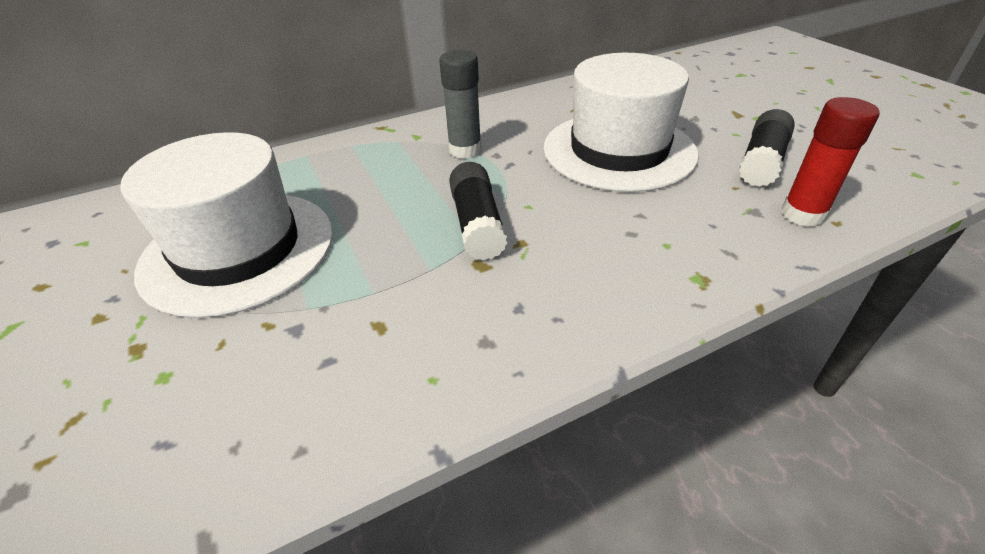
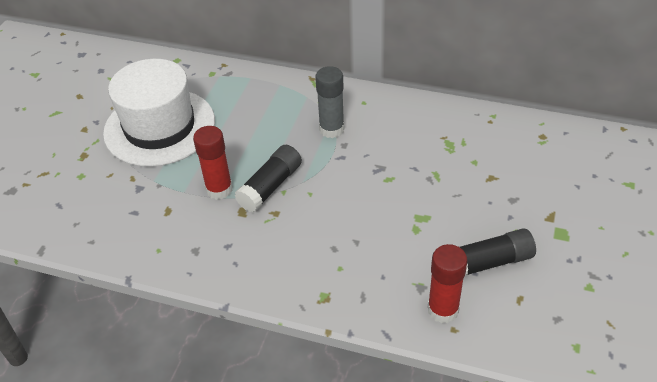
camera: 45 degrees right, 5 degrees up
(419, 262) = (219, 189): none -> red glue stick
(619, 150) = (416, 190): white hat -> none

